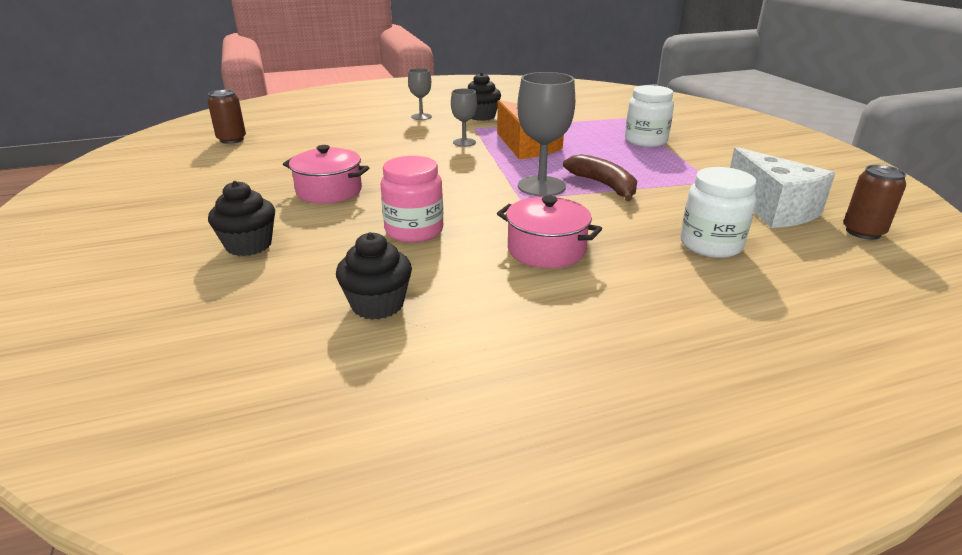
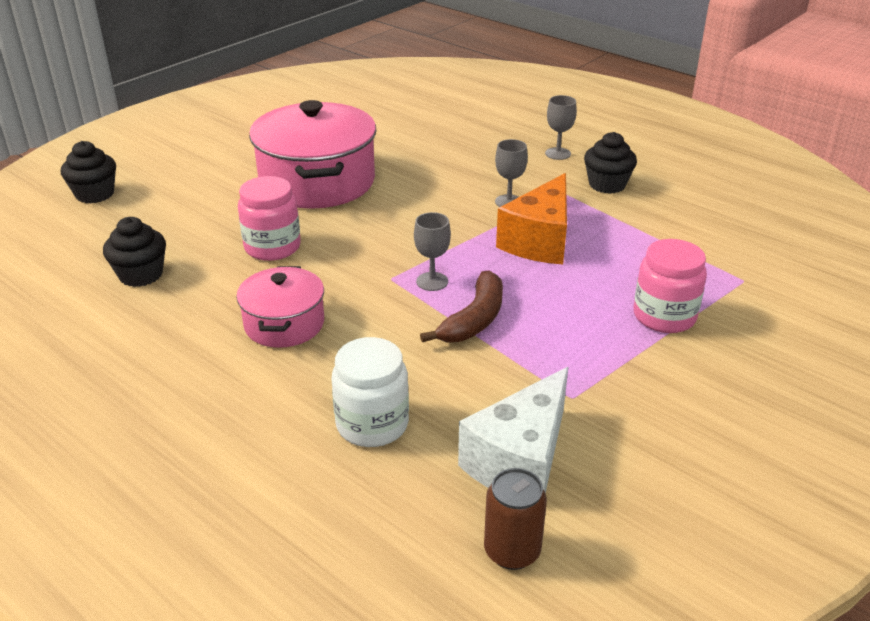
camera: 60 degrees right, 5 degrees up
(232, 140) = (385, 98): brown can -> none
(249, 245) = (196, 191): black cupcake -> black cupcake (95, 194)
(329, 191) = (317, 182): pink pot -> pink pot, size x1.81
(541, 186) = (432, 281): grey goblet -> grey goblet, size x0.56
(645, 141) = (664, 316): white jar -> pink jar

